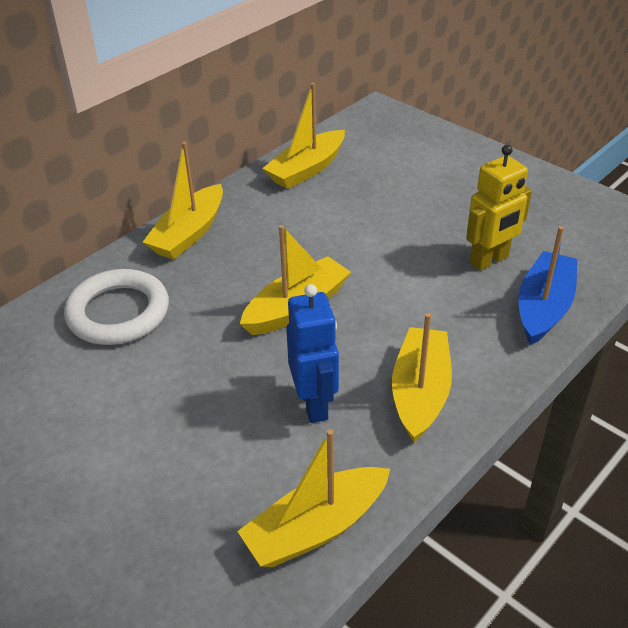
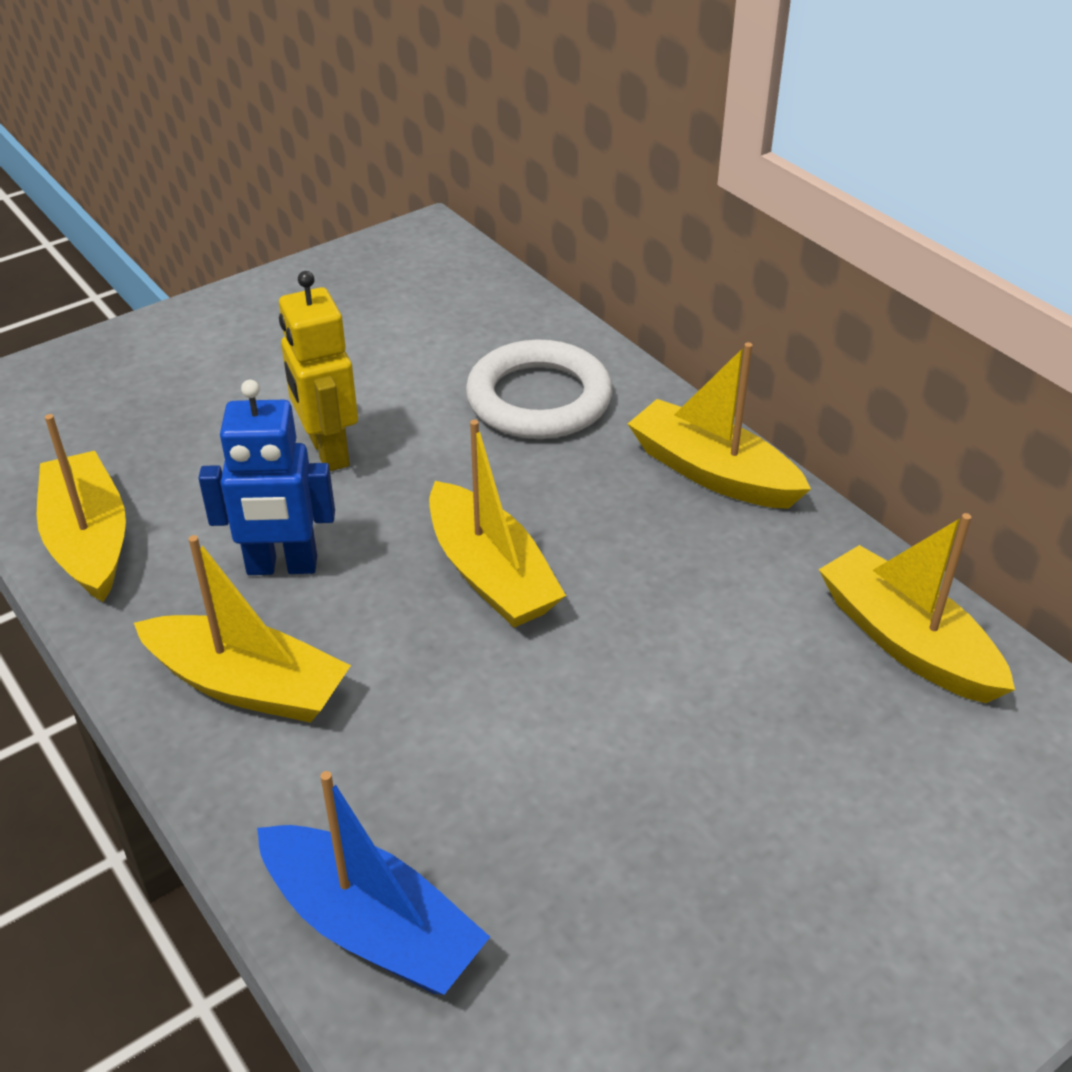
camera: 100 degrees right, 0 degrees up
(489, 260) = (540, 877): yellow robot -> yellow robot (328, 452)

